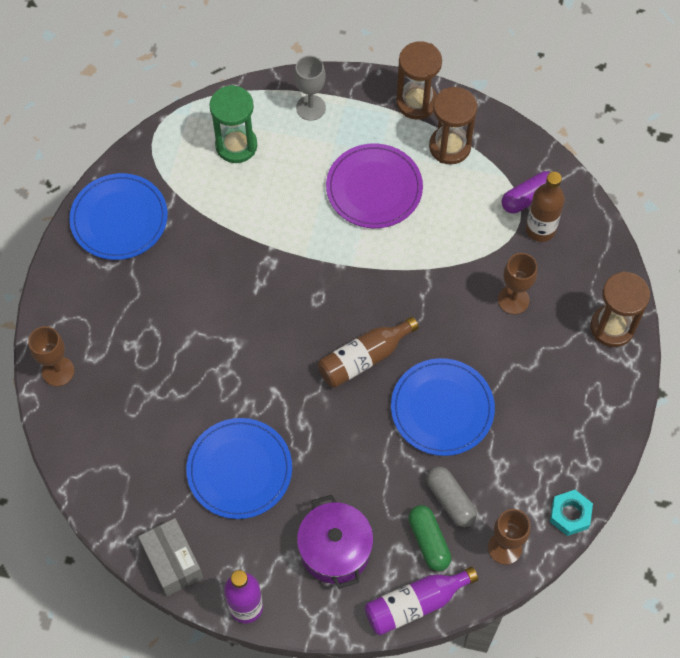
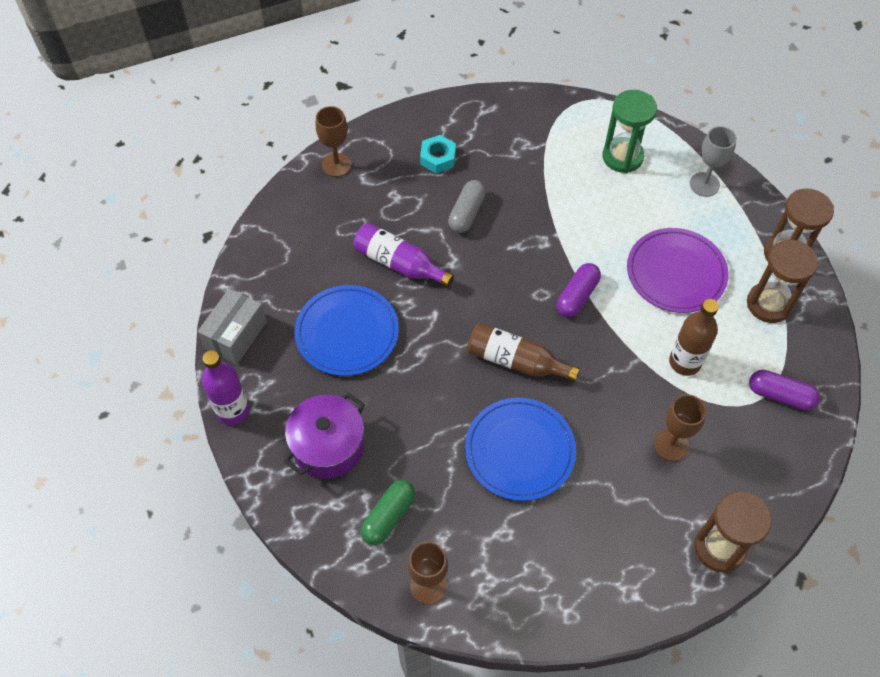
camera: 55 degrees right, 5 degrees down
(119, 219) = (491, 124): blue plate -> none
(340, 273) = (577, 296): none -> purple capsule
(415, 604) = (323, 541): purple bottle -> purple bottle (399, 264)
(450, 500) = (439, 511): grey capsule -> grey capsule (466, 213)
(540, 229) = (759, 425): brown bottle -> brown bottle (684, 362)
(570, 514) = (502, 625): turquoise nut -> turquoise nut (438, 158)

